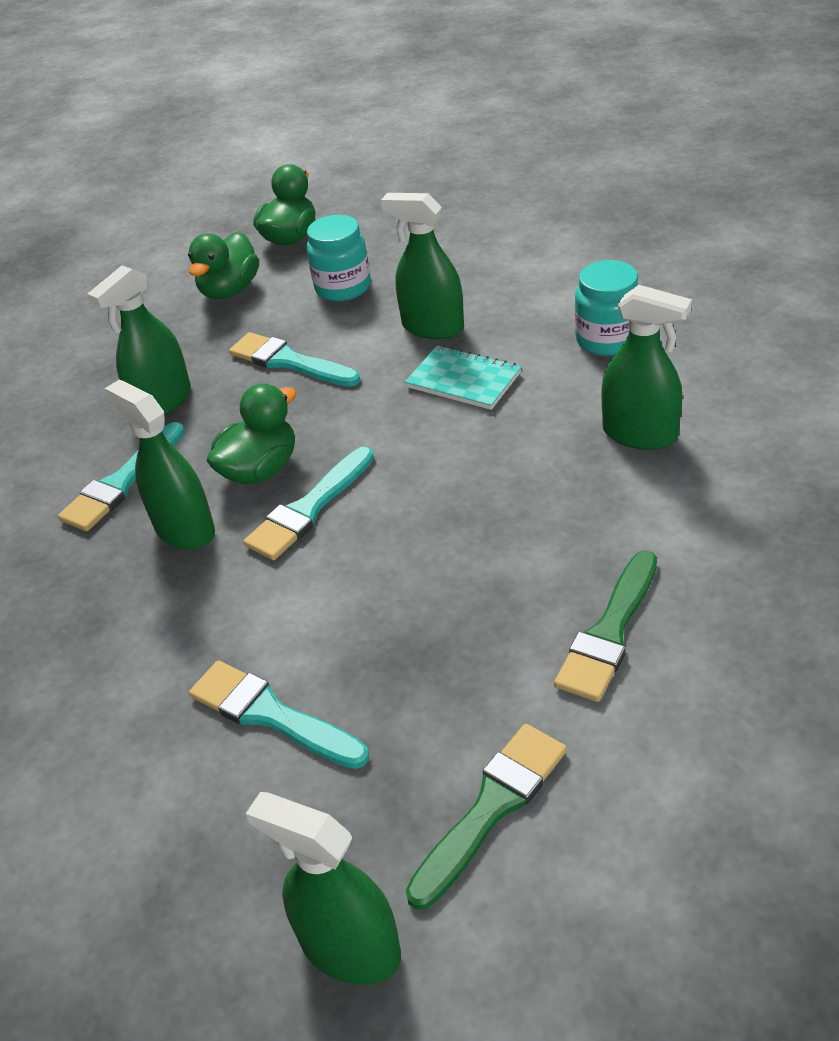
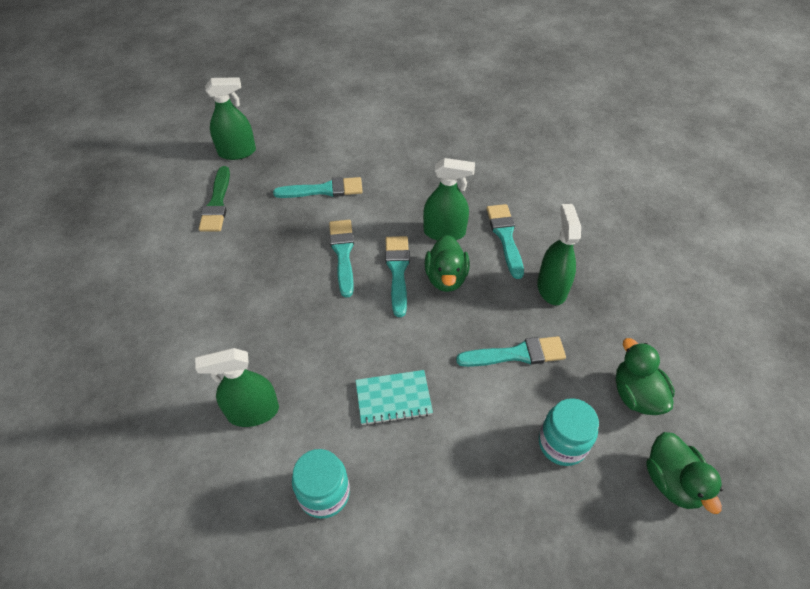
camera: 135 degrees right, 10 degrees up
(356, 574) = (343, 253): none -> turquoise brush
(432, 327) = (457, 437): green spray bottle -> none
(609, 632) = (207, 284): green brush -> none

